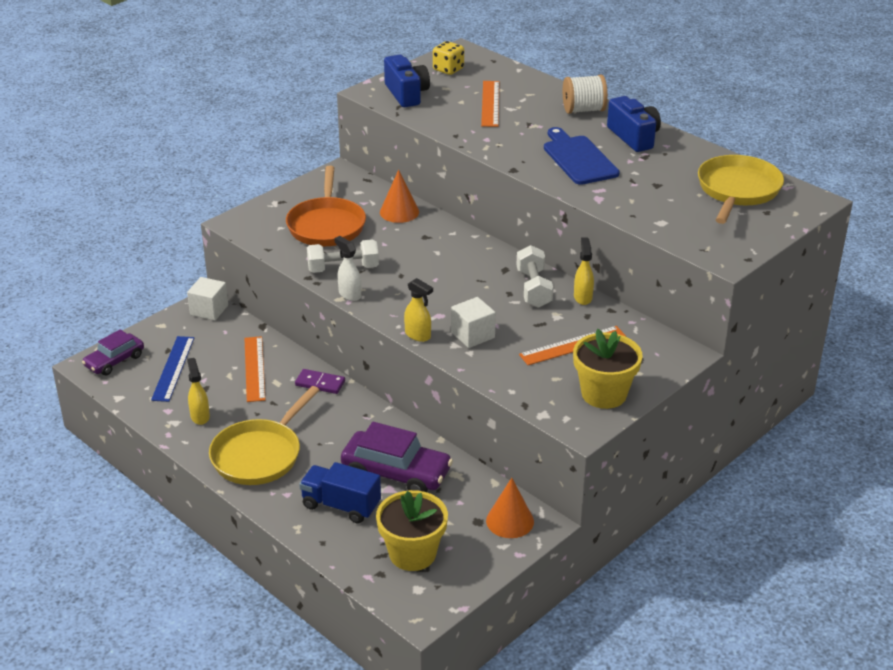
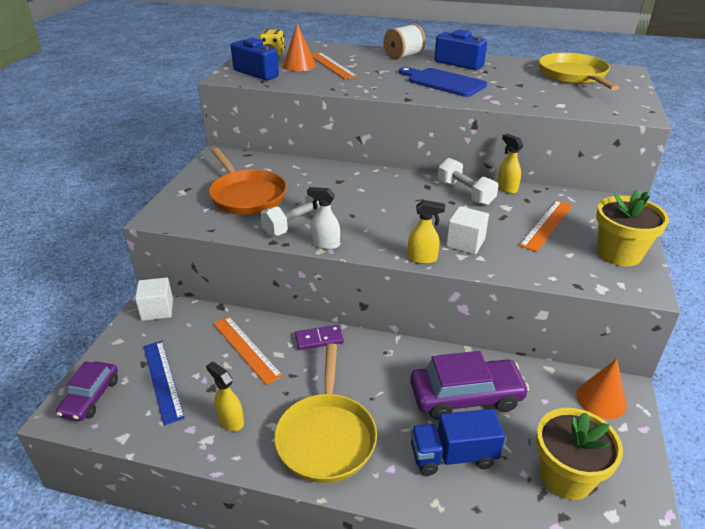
camera: 30 degrees left, 0 degrees up
(399, 212) = (298, 169): orange cone -> orange cone (299, 65)

